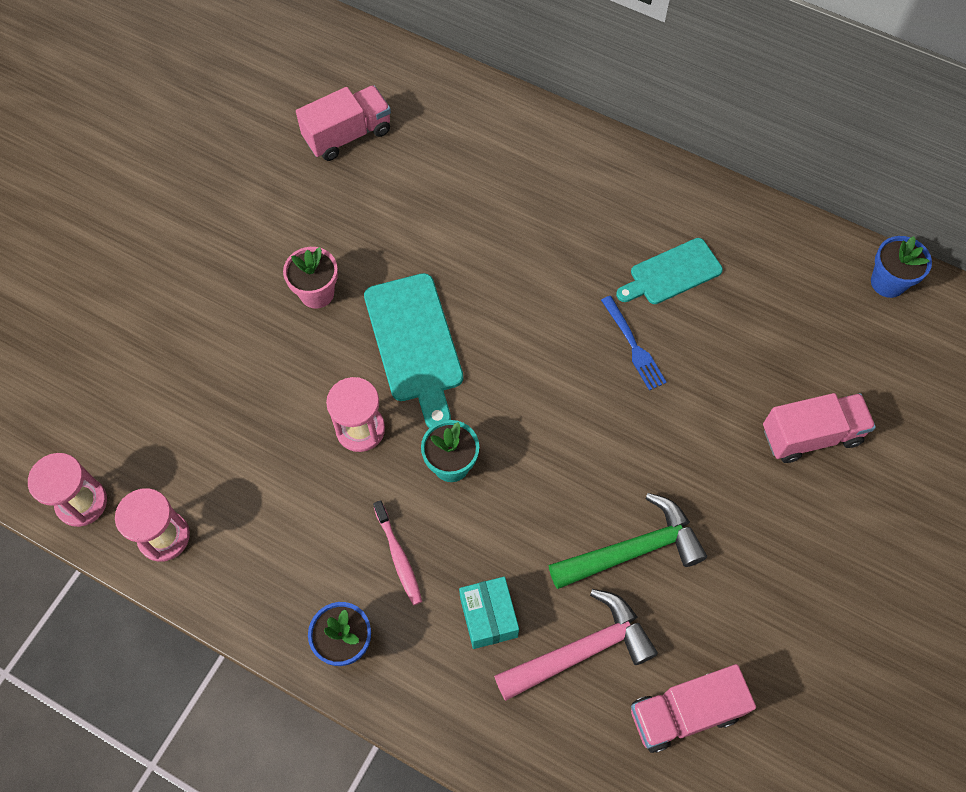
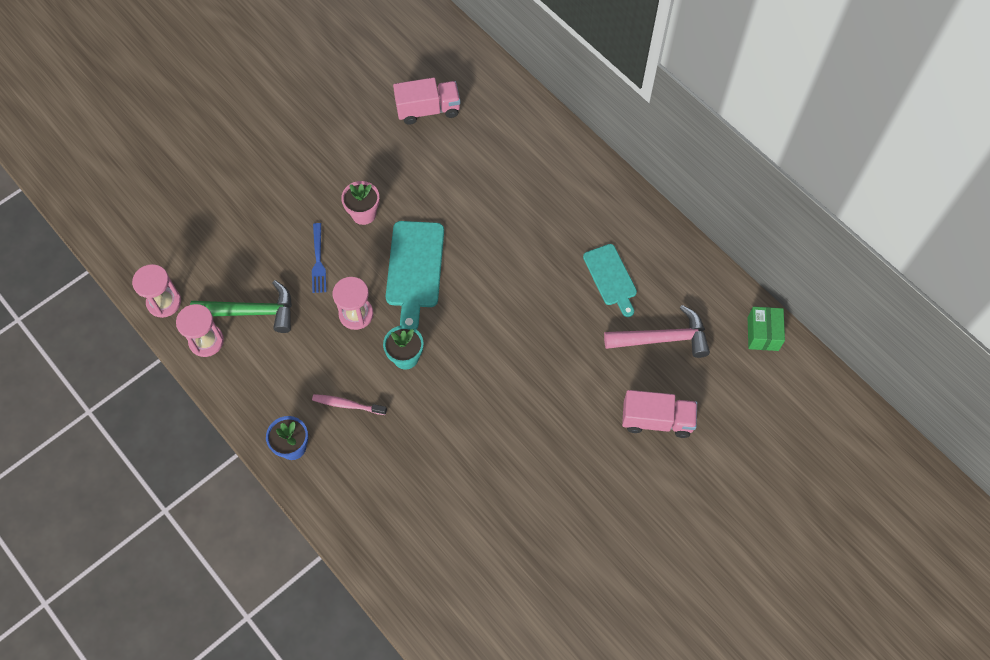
camera: 20 degrees right, 0 degrees up
(398, 557) = (347, 405): pink toothbrush -> pink toothbrush turned 105 degrees clockwise
(488, 617) = (389, 462): turquoise box -> none
(581, 650) = (439, 504): pink hammer -> pink hammer (662, 339)
(633, 346) = (561, 319): blue fork -> blue fork (318, 261)
(633, 550) = (501, 453): green hammer -> green hammer (251, 312)
(671, 273) = (611, 277): turquoise cutting board -> turquoise cutting board turned 105 degrees counterclockwise
(684, 712) = (489, 566): pink truck -> none
(888, 282) = (763, 334): blue flower pot -> green box

